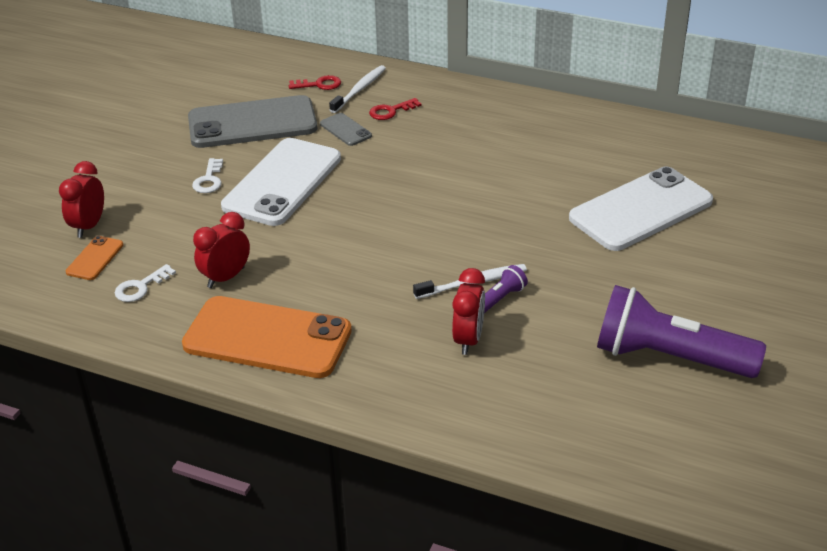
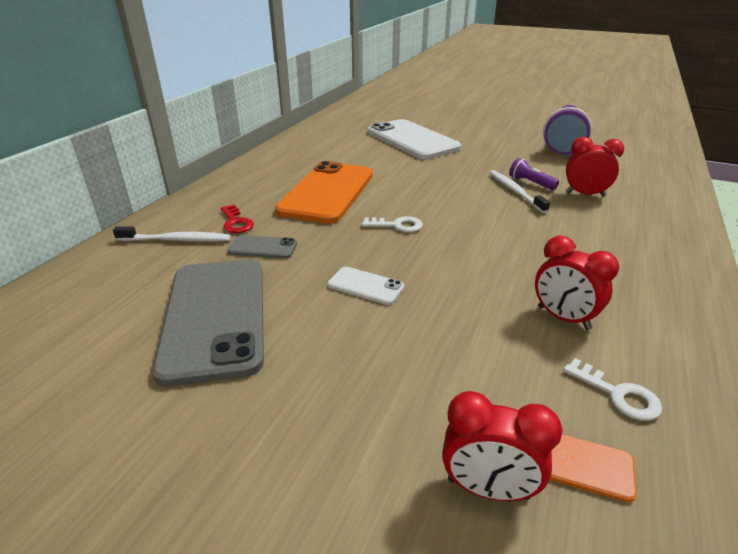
camera: 90 degrees left, 5 degrees down
(209, 180) = (353, 348): white key -> white key (397, 225)
(267, 338) = (647, 284): orange phone -> orange phone (327, 192)
(282, 182) = (365, 286): white phone -> white phone, size x0.44
(319, 84) = (145, 267): red key -> none
(345, 130) = (263, 247): grey phone -> grey phone turned 45 degrees clockwise
(359, 89) = (177, 240): white toothbrush -> white toothbrush turned 150 degrees clockwise

